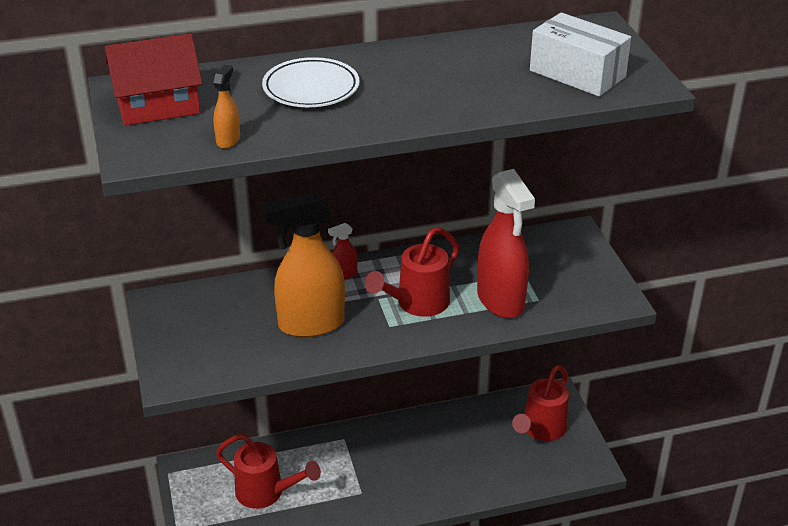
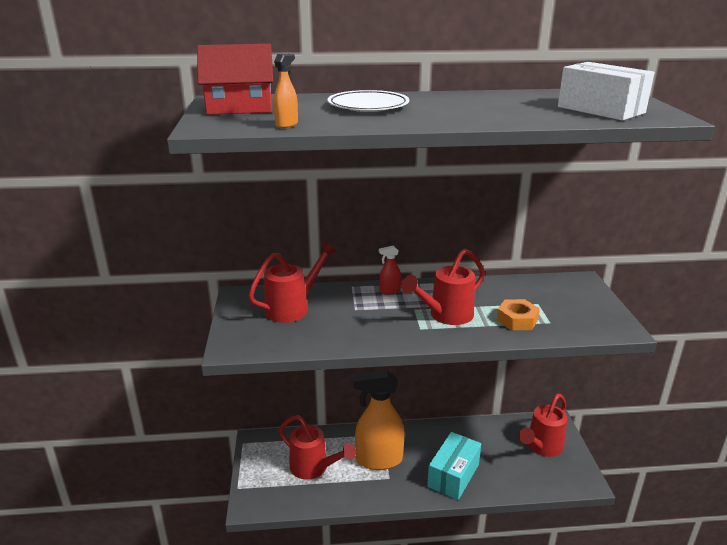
camera: 10 degrees right, 10 degrees down
(229, 314) = (292, 308): none -> red watering can
(310, 324) = (355, 321): orange spray bottle -> orange spray bottle (378, 460)
(438, 479) = (453, 475): none -> turquoise box
(500, 301) = (517, 320): red spray bottle -> orange nut

